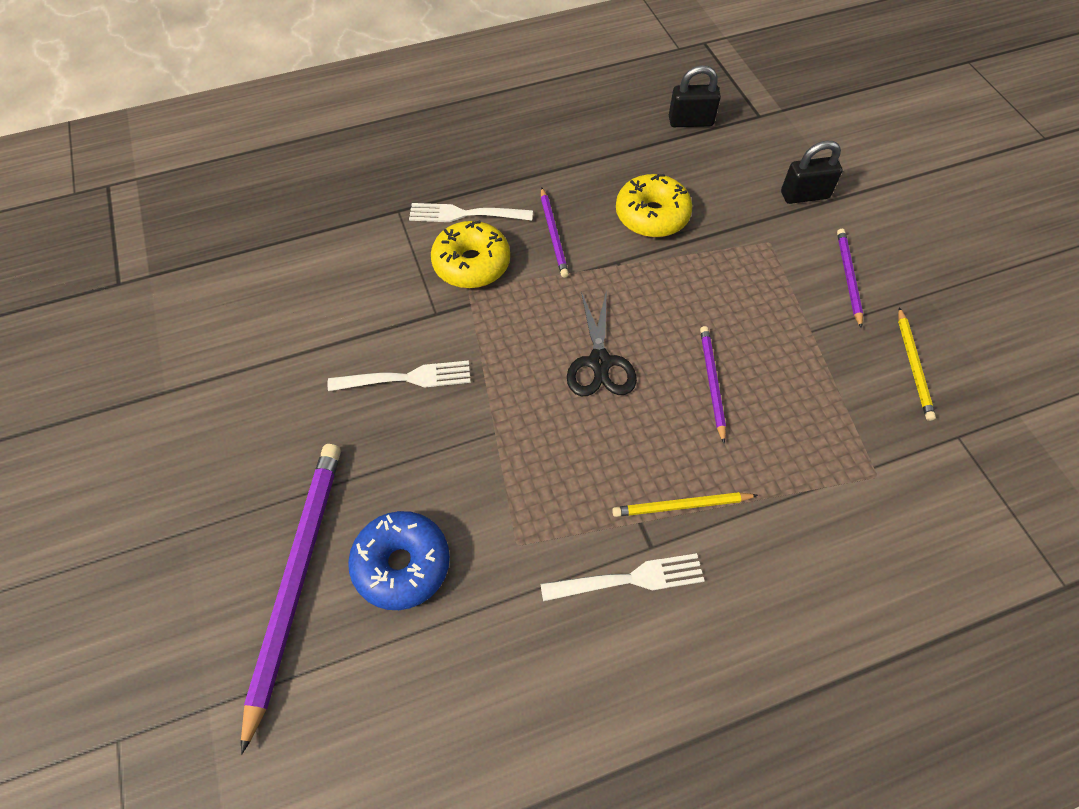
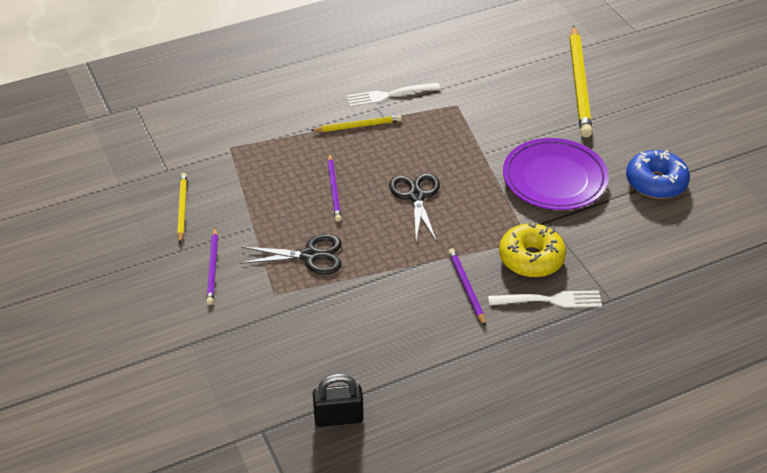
camera: 175 degrees right, 15 degrees down
(296, 580) = (579, 84): purple pencil -> yellow pencil
(402, 564) = (521, 93): blue donut -> blue donut (656, 182)
(406, 378) = (554, 179): white fork -> purple plate
(652, 215) = (379, 310): yellow donut -> none
(734, 285) = (310, 256): none -> black scissors
(804, 195) = (233, 340): black padlock -> none

